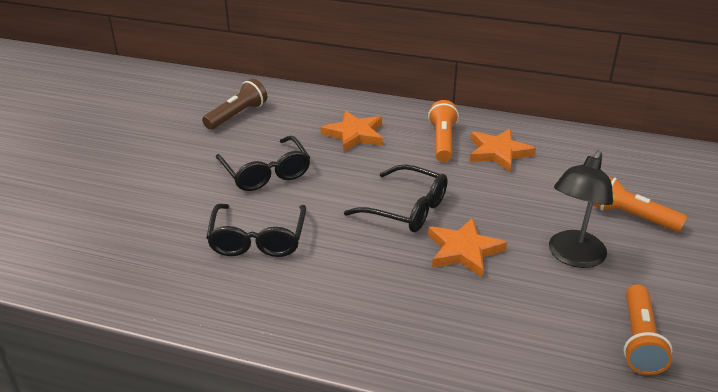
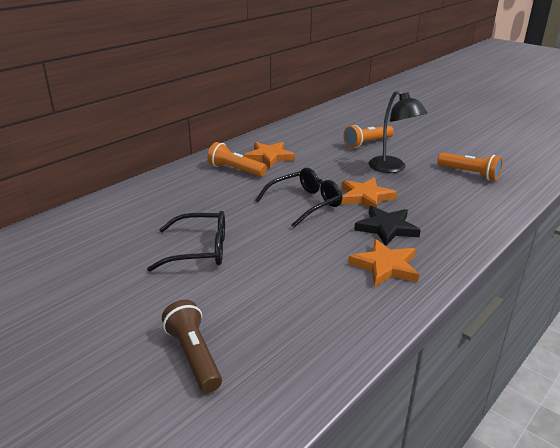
camera: 65 degrees left, 5 degrees down
(237, 115) = (84, 245): brown flashlight -> brown flashlight (194, 355)
(258, 239) = (293, 274): black glasses -> none
(354, 134) = (187, 198): orange star -> orange star (385, 266)
(397, 284) = (386, 228): none -> black star

